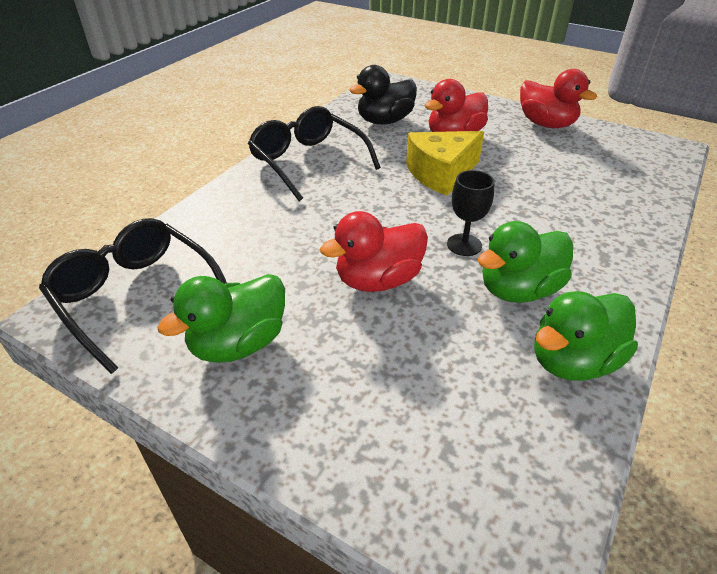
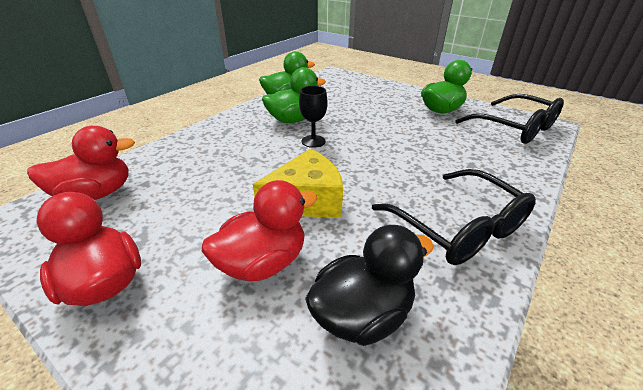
camera: 175 degrees left, 5 degrees down
(378, 280) = (373, 128): red duck -> red duck (96, 194)

